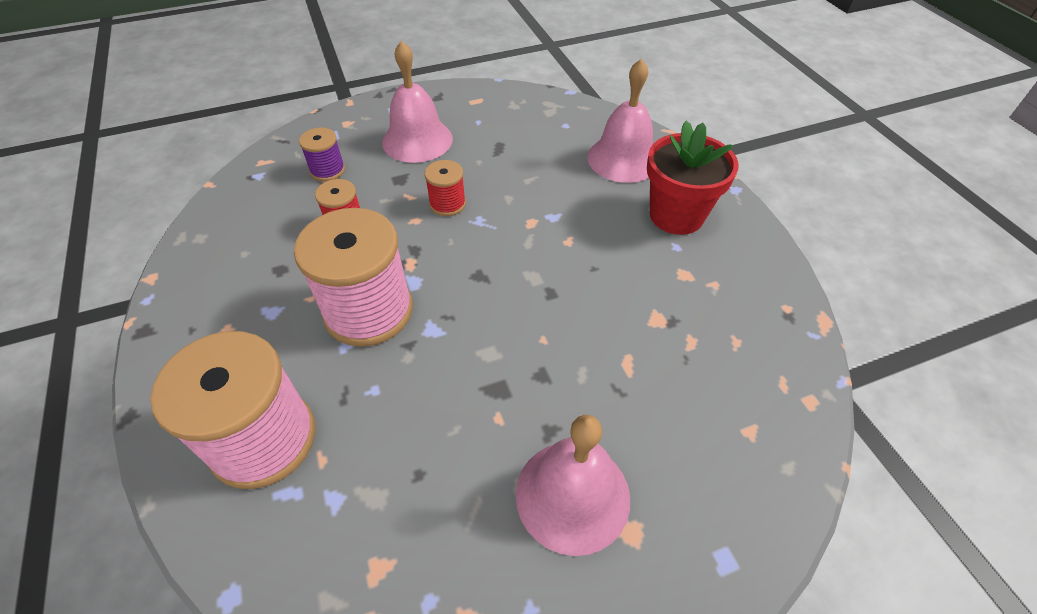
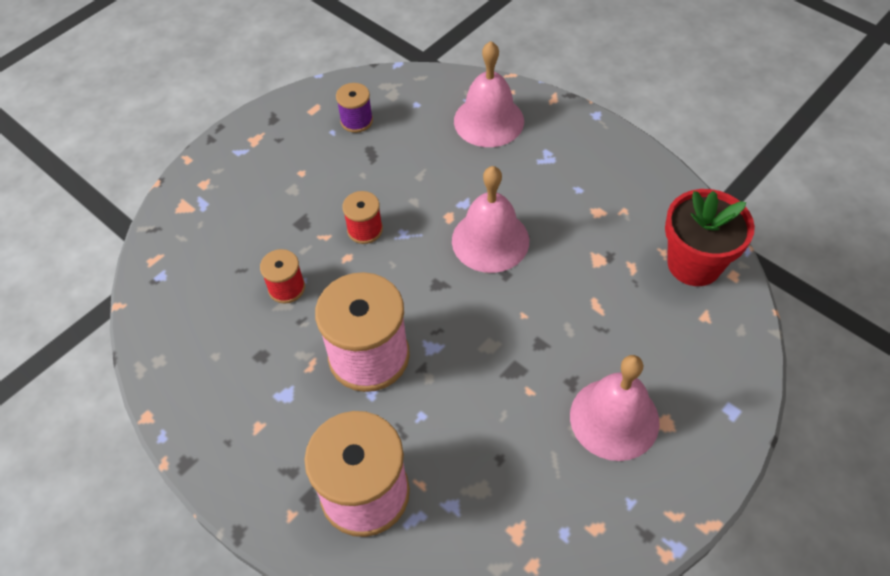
camera: 25 degrees left, 5 degrees up
(327, 170) = (226, 242): purple spool -> purple spool (356, 121)
(417, 140) = (289, 175): pink bell -> pink bell (490, 240)
(676, 215) = (563, 160): red flower pot -> red flower pot (694, 264)

